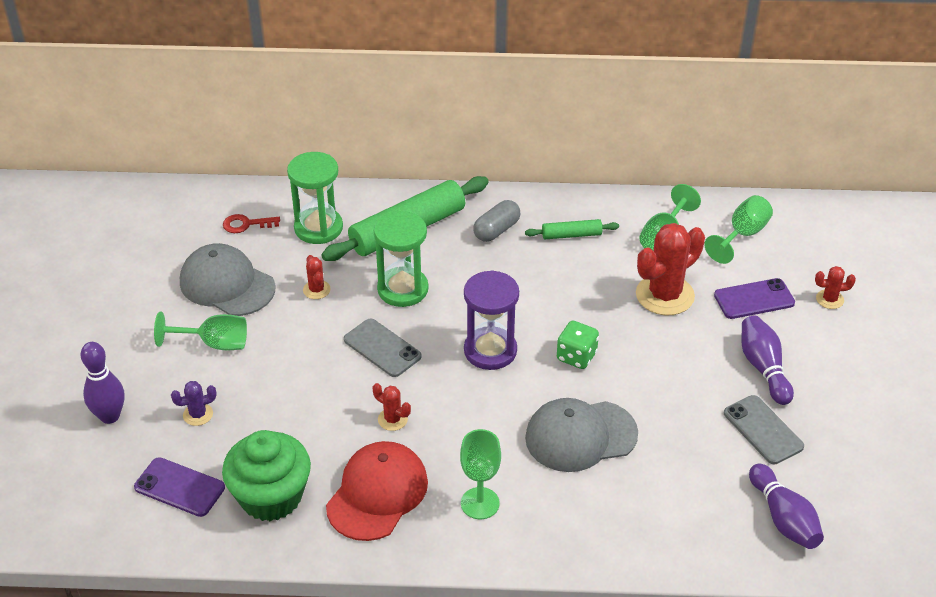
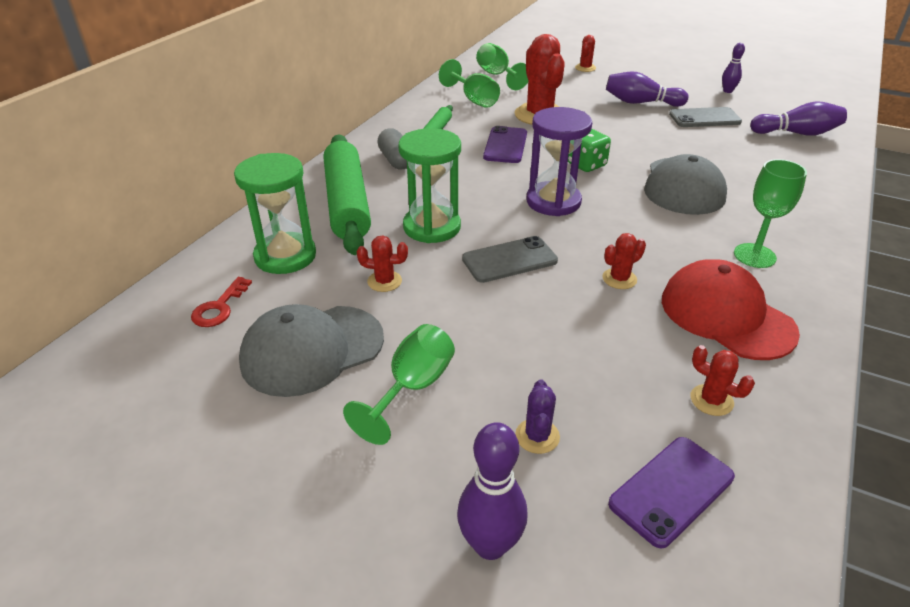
camera: 65 degrees left, 5 degrees down
(271, 496) = (711, 400): green cupcake -> red cactus
(754, 299) = (567, 88): purple phone -> purple phone (505, 145)
(867, 441) = (727, 91): none -> purple bowling pin

